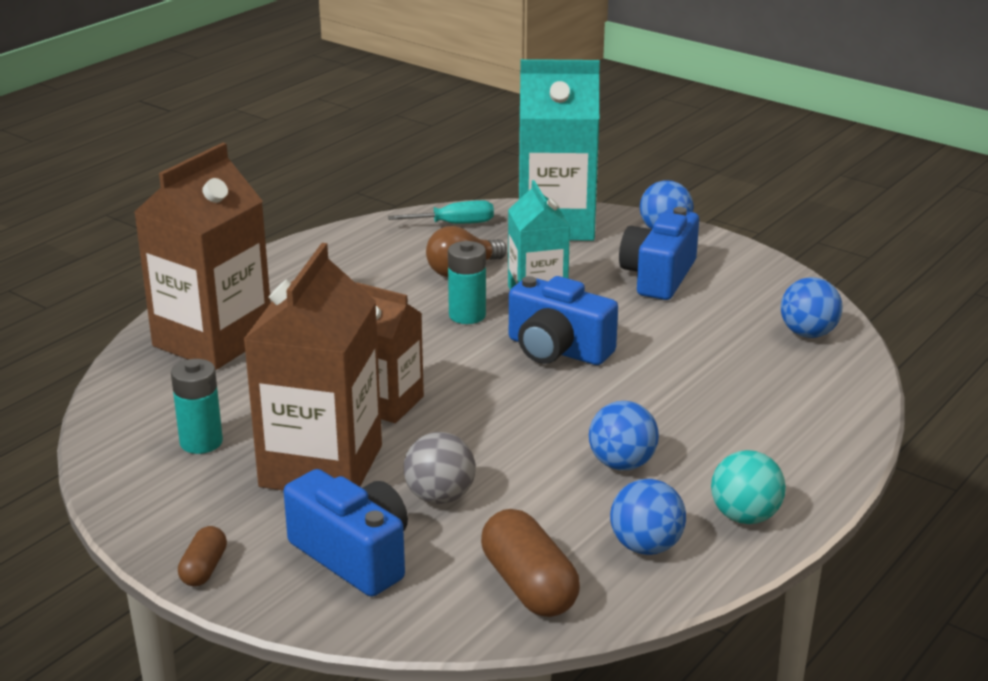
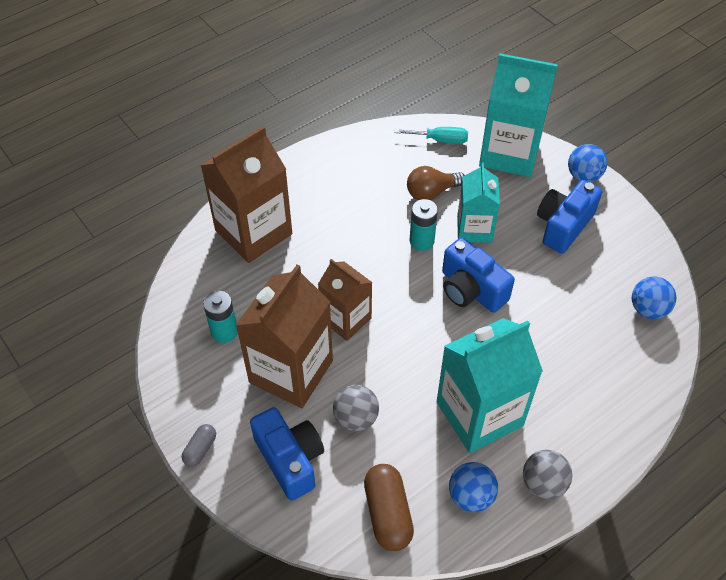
camera: 15 degrees right, 25 degrees up
(204, 569) = (200, 449): brown capsule -> grey capsule
(622, 464) = (479, 414): blue ball -> turquoise carton
(745, 516) = (543, 483): turquoise ball -> grey ball

